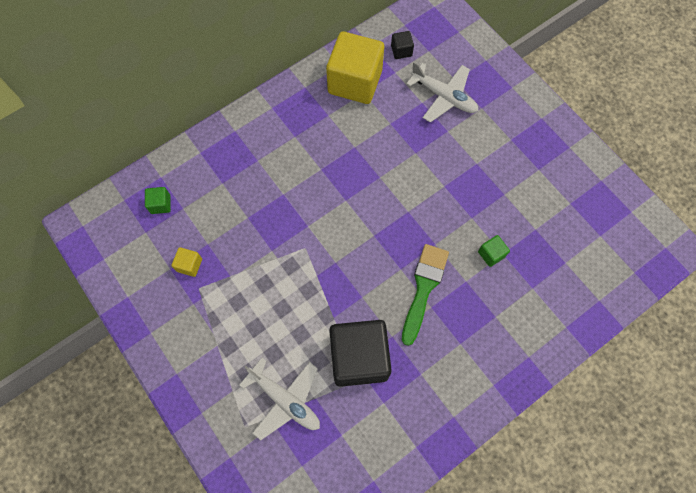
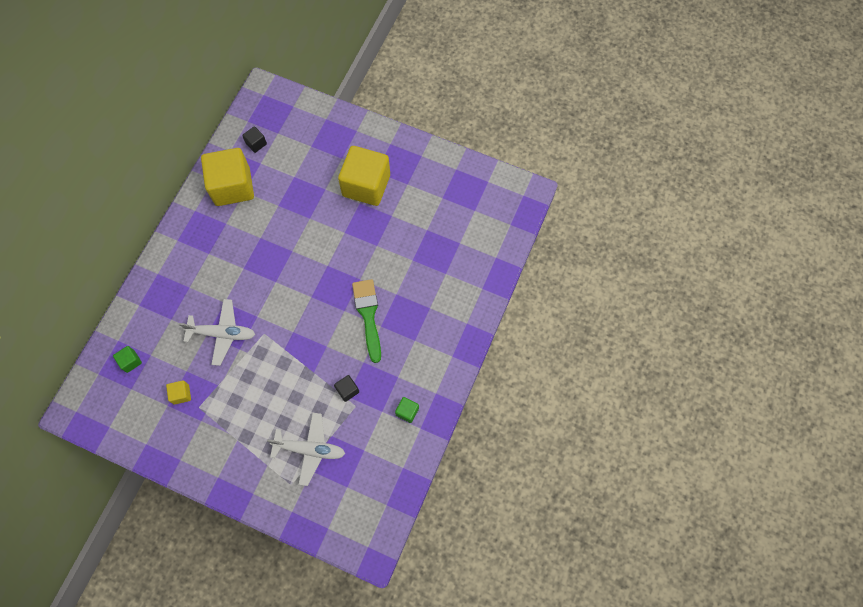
camera: 30 degrees left, 0 degrees up
(359, 357) = (347, 390): black cube -> black cube, size x0.42
(444, 97) = (308, 164): white plane -> white plane (222, 333)
(491, 254) = (404, 265): green cube -> green cube (407, 411)
(493, 149) = (366, 185): none -> yellow cube

